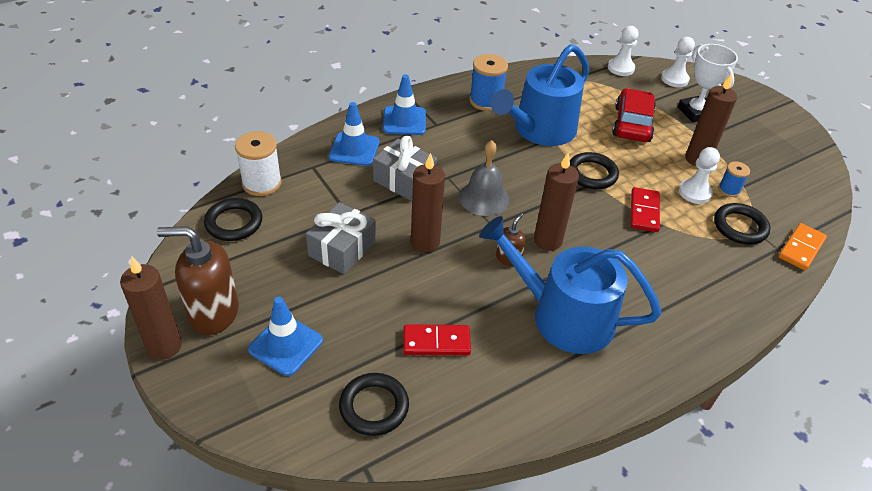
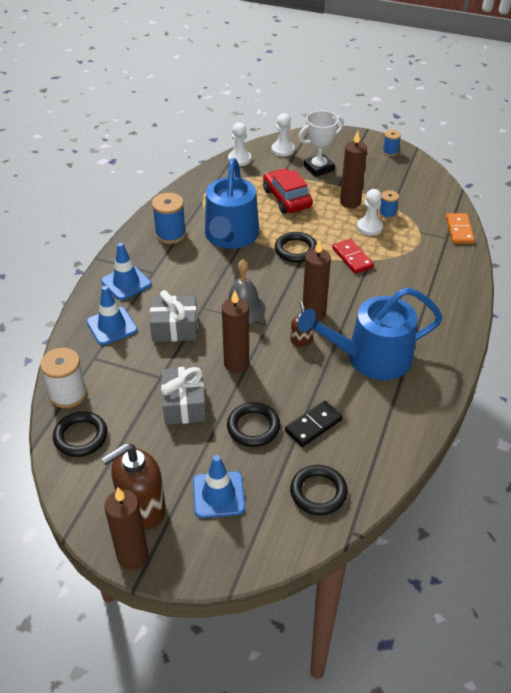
camera: 35 degrees left, 0 degrees up
(436, 342) = (313, 425): red domino -> black domino
(696, 112) = (318, 168): white trophy -> white trophy turned 60 degrees counterclockwise
(740, 227) = (415, 235): black ring -> black ring (253, 427)
(796, 133) = (390, 152): none -> blue spool

